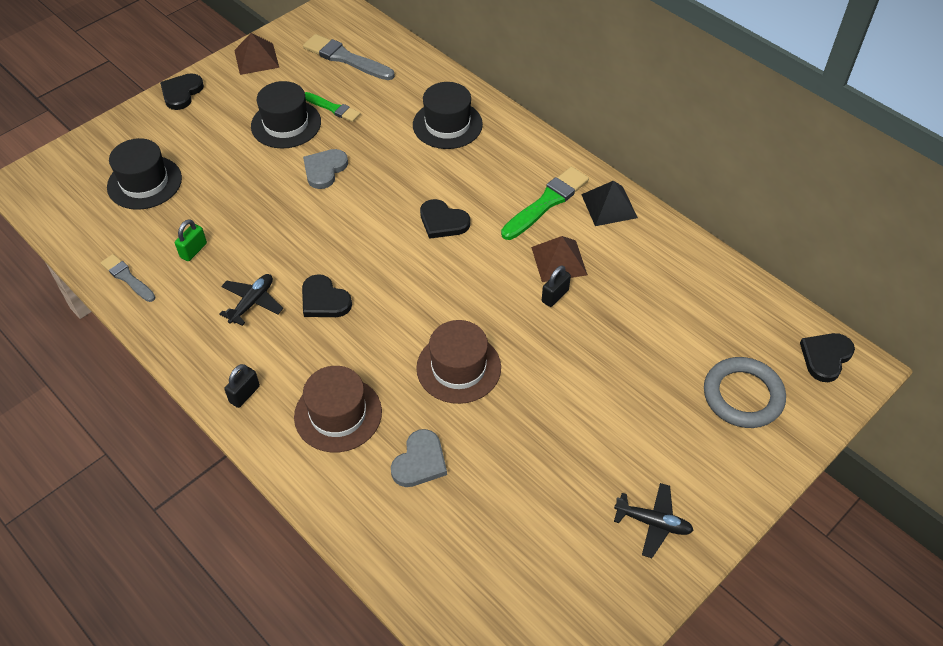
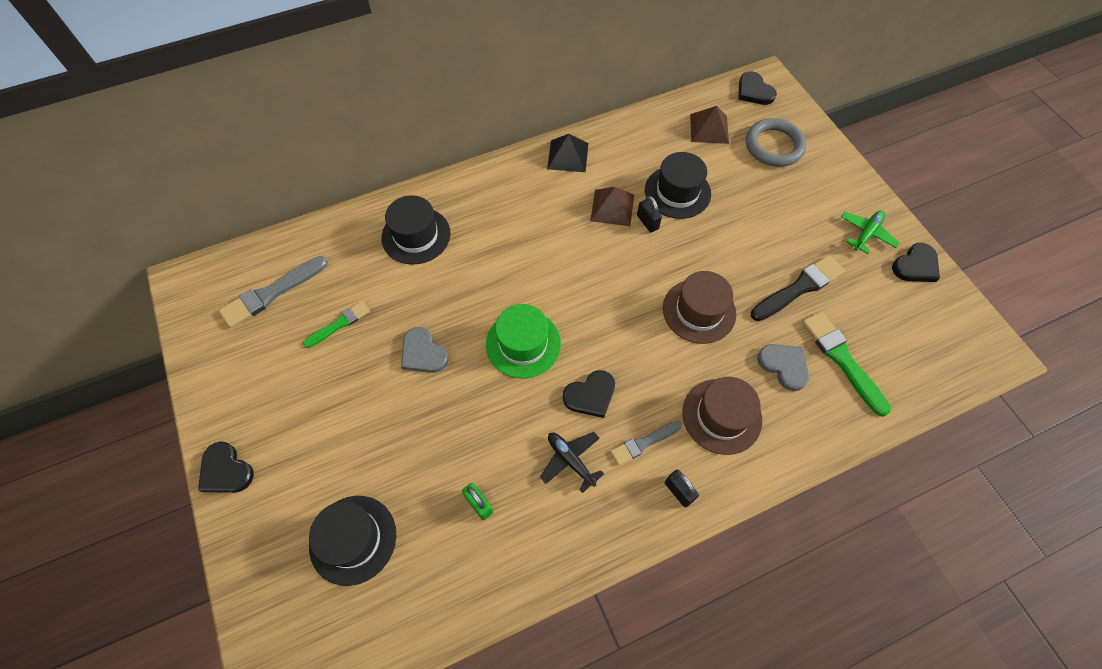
camera: 70 degrees left, 10 degrees up
(127, 278) = (489, 582): grey brush -> grey brush (644, 443)
(256, 58) = (217, 378): brown pyramid -> brown pyramid (709, 128)
(286, 124) = (339, 373): black hat -> black hat (677, 192)
(361, 235) = (523, 344): none -> green hat
(443, 221) = (535, 275): black heart -> black heart (915, 266)
(533, 460) = (799, 288): none -> black brush
(547, 202) = (546, 194): green brush -> green brush (842, 359)
(653, 523) = (866, 234): black plane -> green plane

